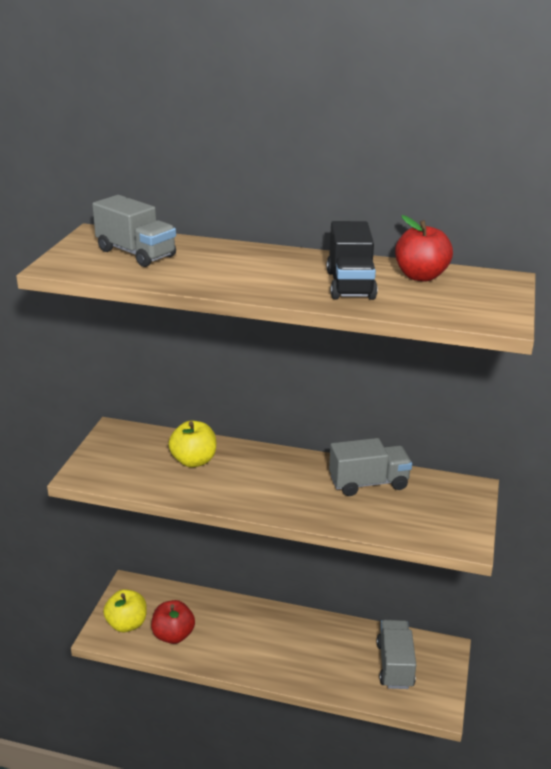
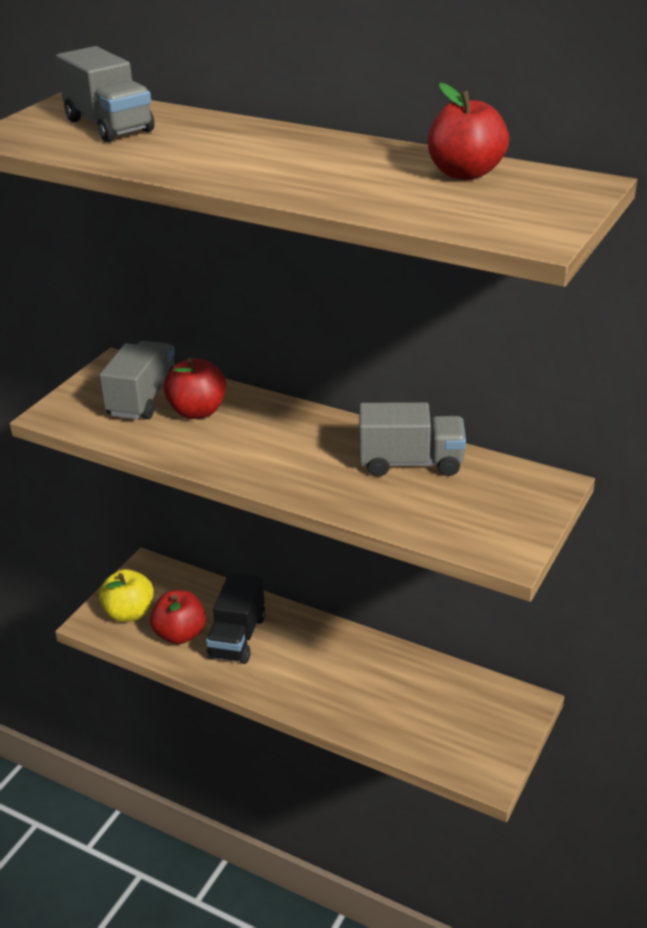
camera: 15 degrees right, 5 degrees up
(194, 461) = (197, 411): yellow apple -> red apple
(350, 285) = (358, 179): black truck -> black truck (237, 637)
(394, 665) = (448, 712): grey truck -> grey truck (143, 399)

